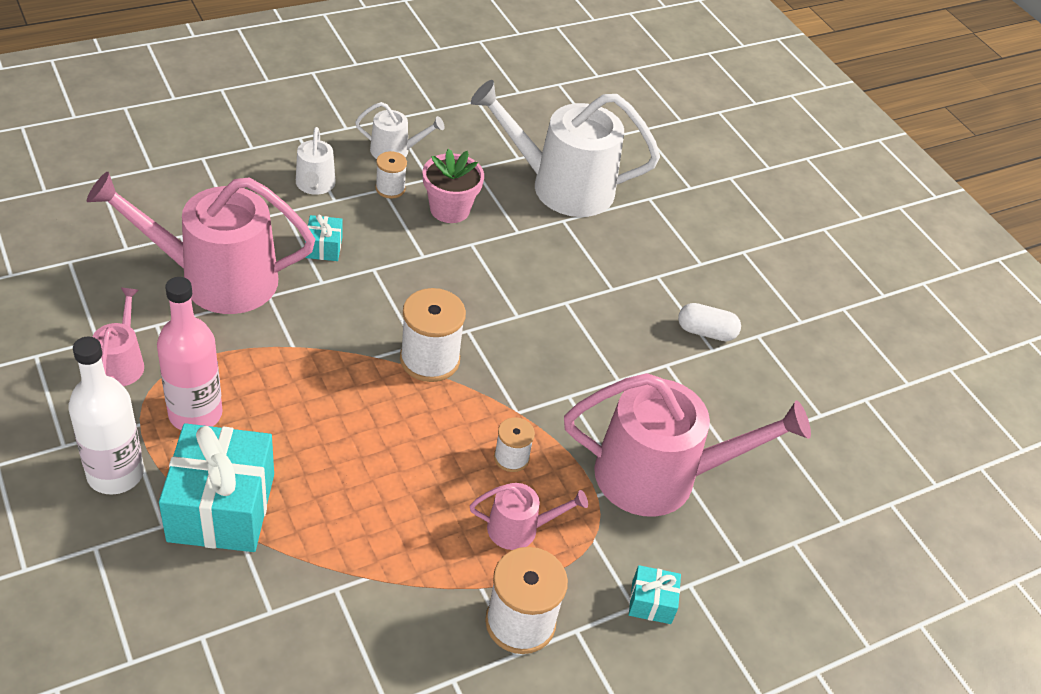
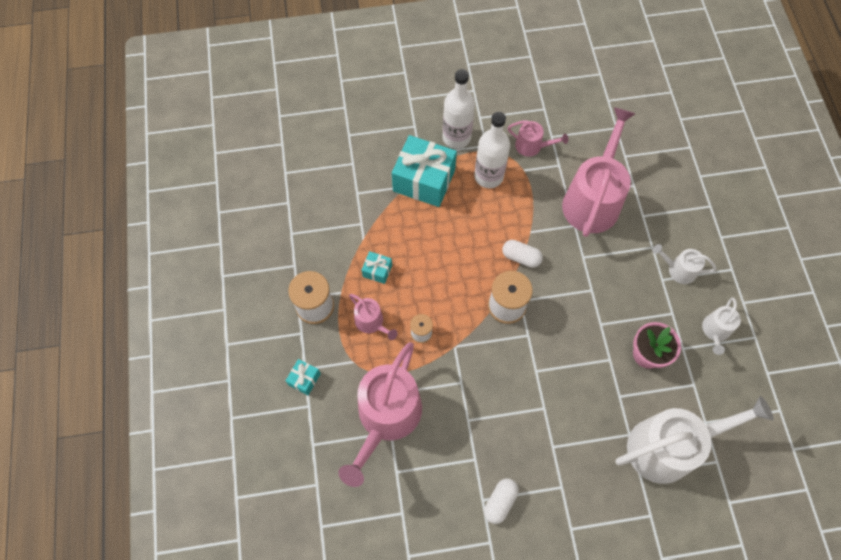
camera: 115 degrees right, 20 degrees up
(195, 414) = (488, 176): pink bottle -> white bottle
(323, 247) = (615, 264): turquoise gift -> turquoise gift (377, 271)
(342, 352) = (521, 257): none -> white capsule
(390, 188) = (672, 318): white spool -> none
(519, 529) = (371, 322): pink watering can -> pink watering can turned 60 degrees counterclockwise
(562, 186) = (668, 447): white watering can -> white watering can turned 45 degrees clockwise

